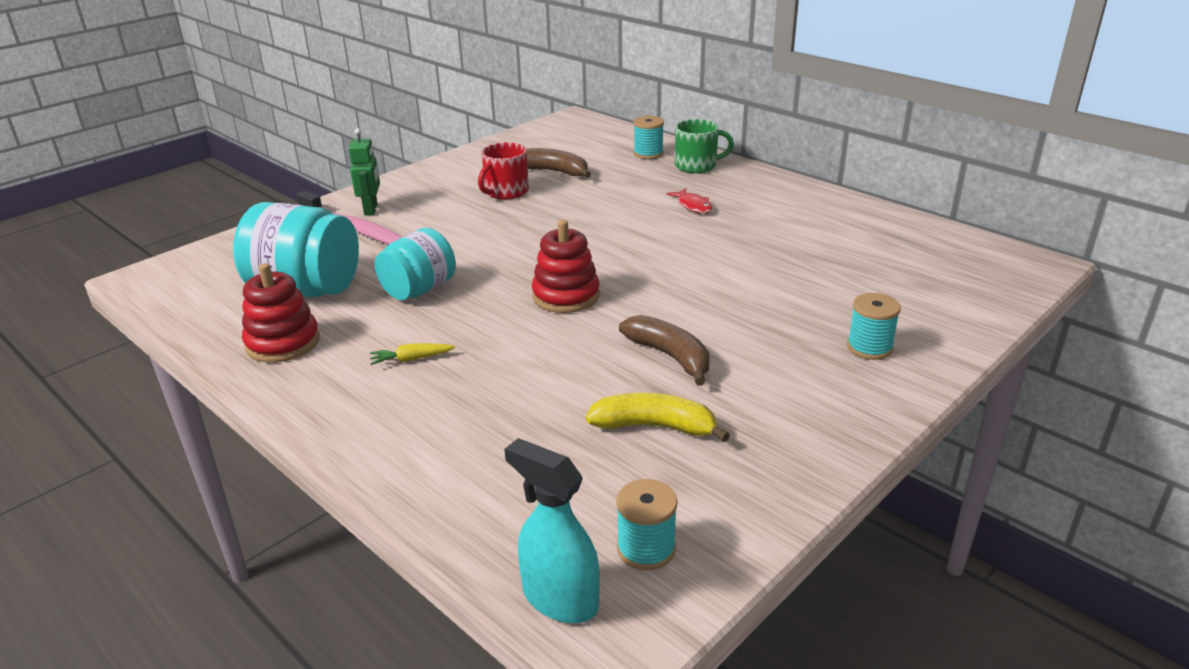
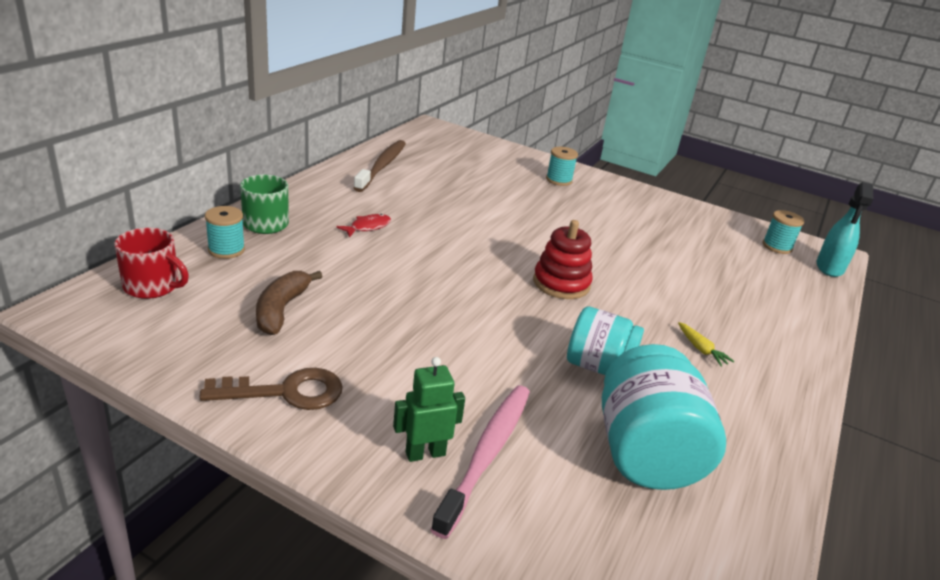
camera: 110 degrees left, 0 degrees up
(283, 343) = (741, 437): red stacking toy -> none
(457, 173) = (286, 392): none -> brown key
(506, 192) = (348, 340): red mug -> red mug (152, 286)
(655, 427) = (687, 244): yellow banana -> none
(670, 356) = (613, 239): brown banana -> none
(857, 220) = (382, 166): none -> brown toothbrush

